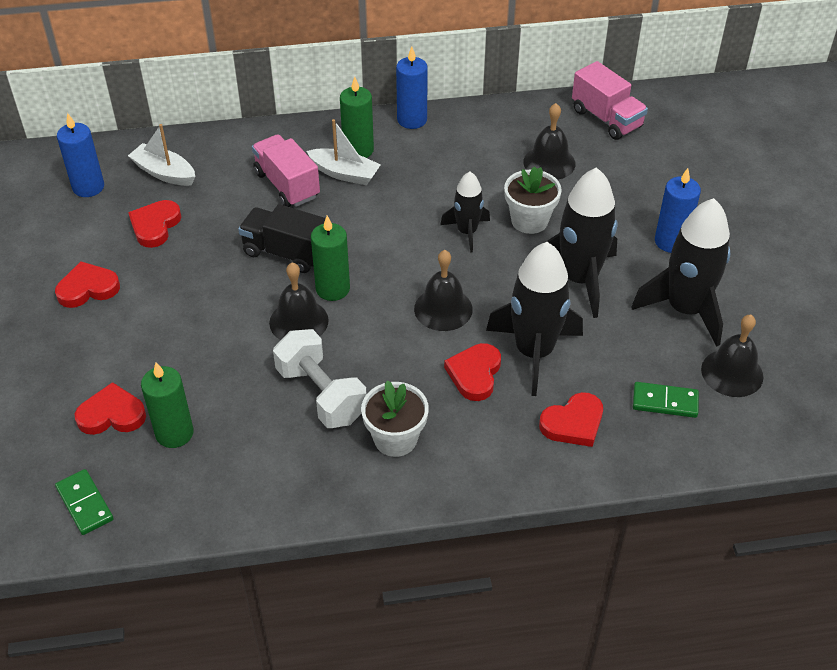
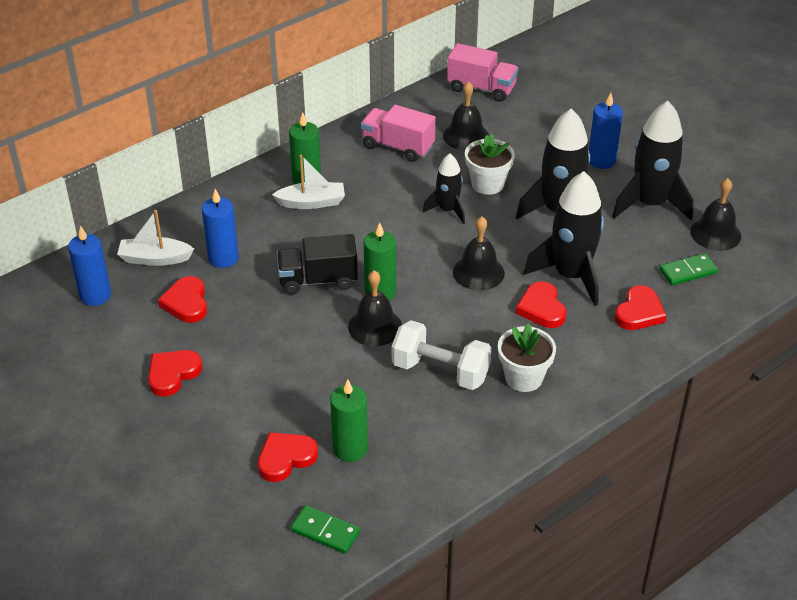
camera: 30 degrees left, 5 degrees down
(287, 185) = (271, 229): pink truck -> pink truck (397, 147)
(412, 120) = (330, 142): blue candle -> blue candle (223, 258)

